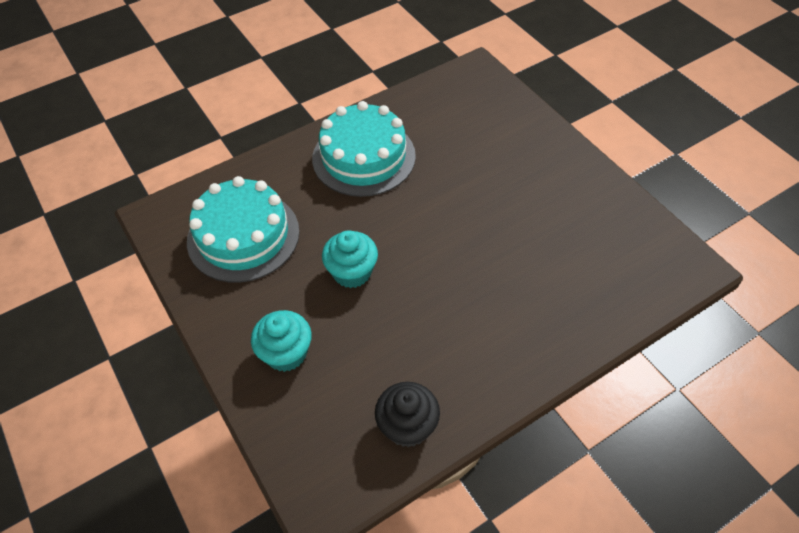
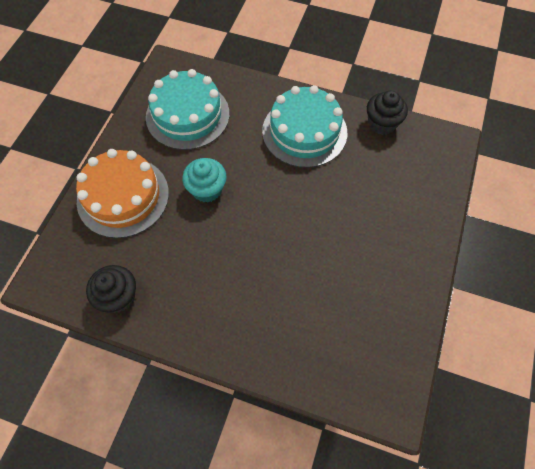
camera: 50 degrees right, 10 degrees up
(286, 353) = (123, 197): turquoise cupcake -> orange cake
(412, 100) = (382, 124): none -> black cupcake

